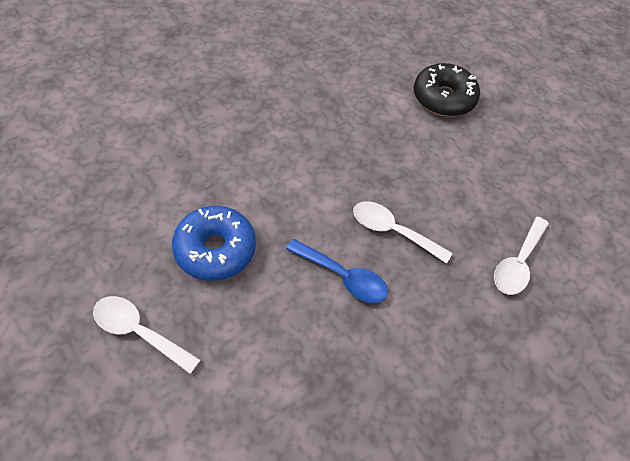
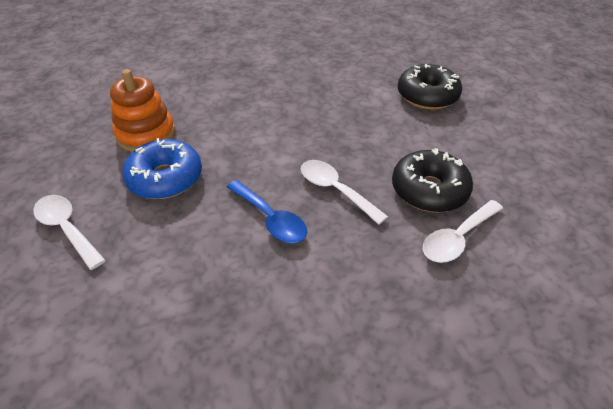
camera: 20 degrees right, 10 degrees down
(167, 196) = (146, 134): none -> orange stacking toy
(478, 215) = (429, 190): none -> black donut

